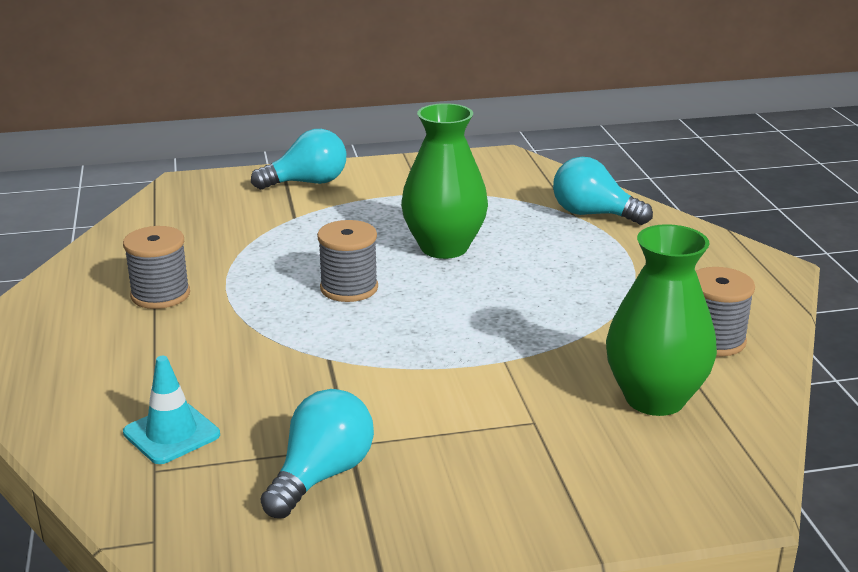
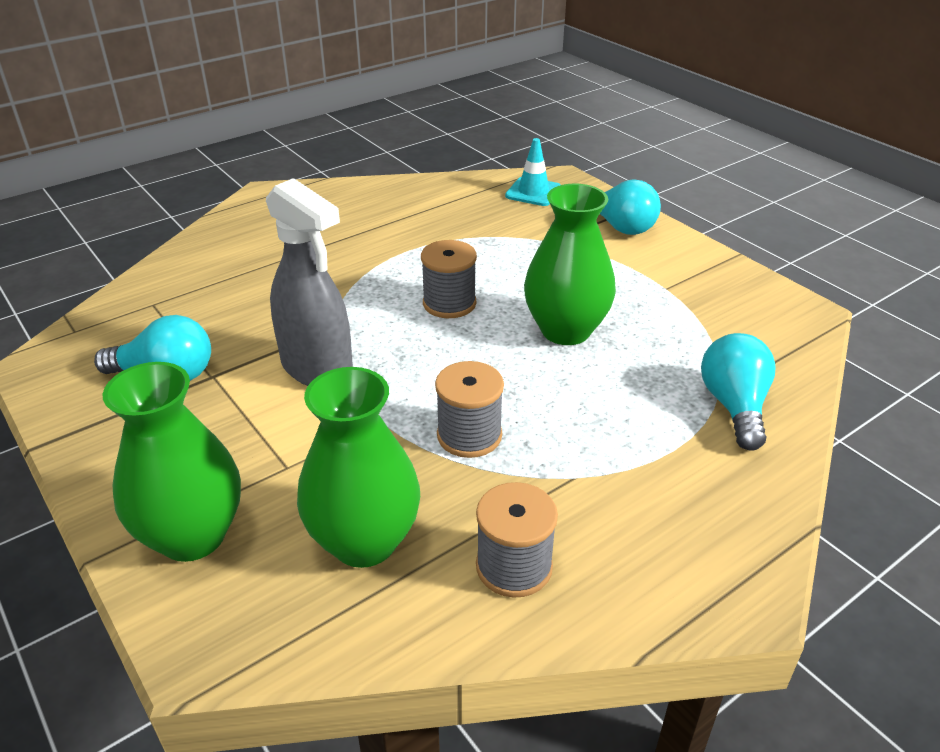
camera: 65 degrees right, 10 degrees up
(160, 294) = (378, 228): grey spool -> grey spool (469, 435)
(171, 434) = (197, 295): turquoise traffic cone -> turquoise traffic cone (533, 192)
(394, 378) = (317, 369): none -> grey spray bottle
(600, 488) = (192, 536): none -> green vase

